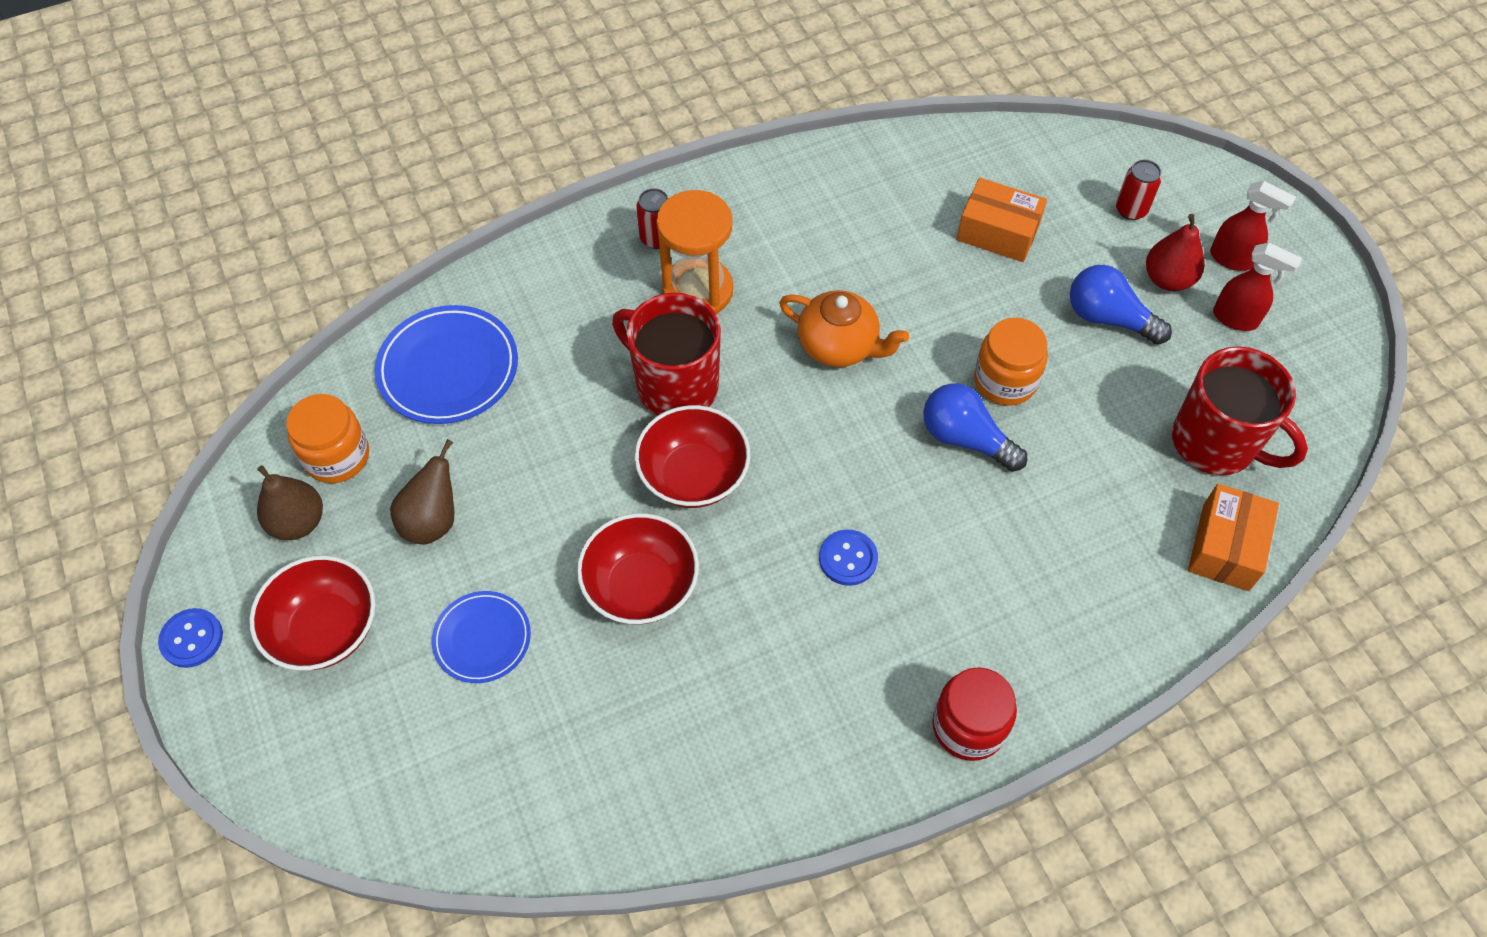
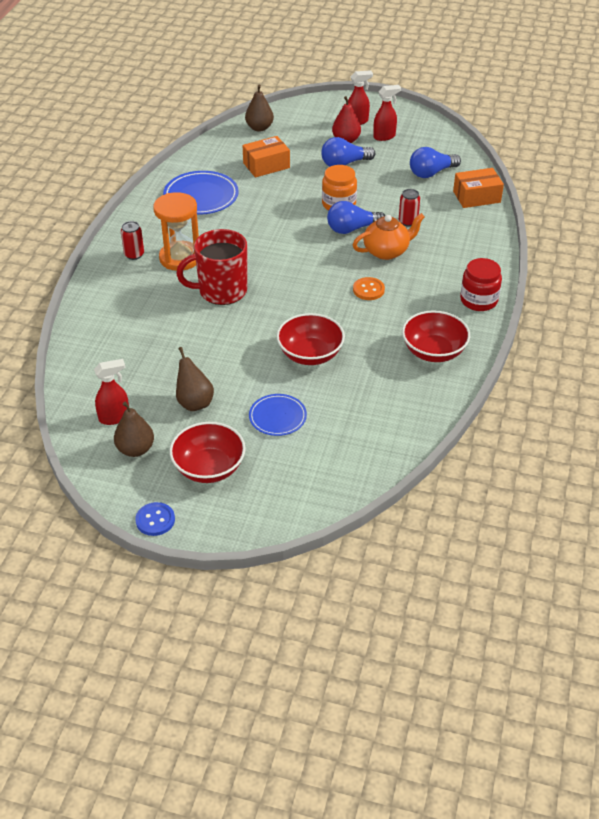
camera: 50 degrees left, 15 degrees down
(337, 456) = (115, 417): orange jar -> red spray bottle
(448, 369) = (115, 355): blue plate -> blue plate (201, 196)
(693, 475) = (274, 310): red bowl -> red bowl (433, 352)
(839, 346) = (264, 236): orange teapot -> orange teapot (387, 251)
(848, 558) = (368, 290): blue button -> orange button
(1074, 161) = (259, 128): none -> brown pear
(1131, 210) = (302, 129): red can -> red can (408, 221)
(1216, 443) = (431, 173): red mug -> blue light bulb
(1225, 547) = (476, 197): orange box -> orange box turned 75 degrees counterclockwise

